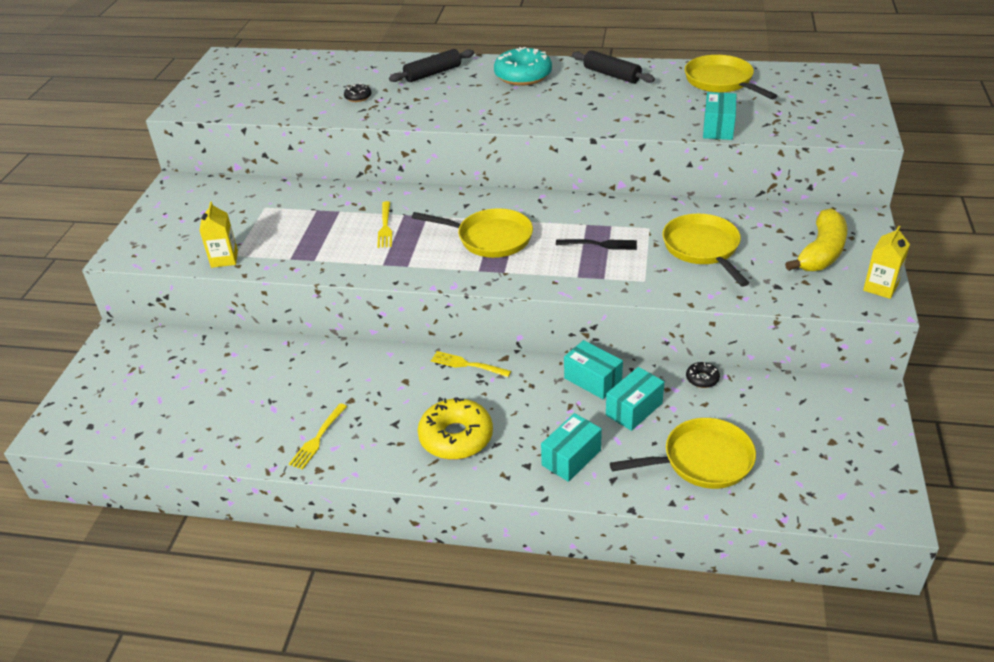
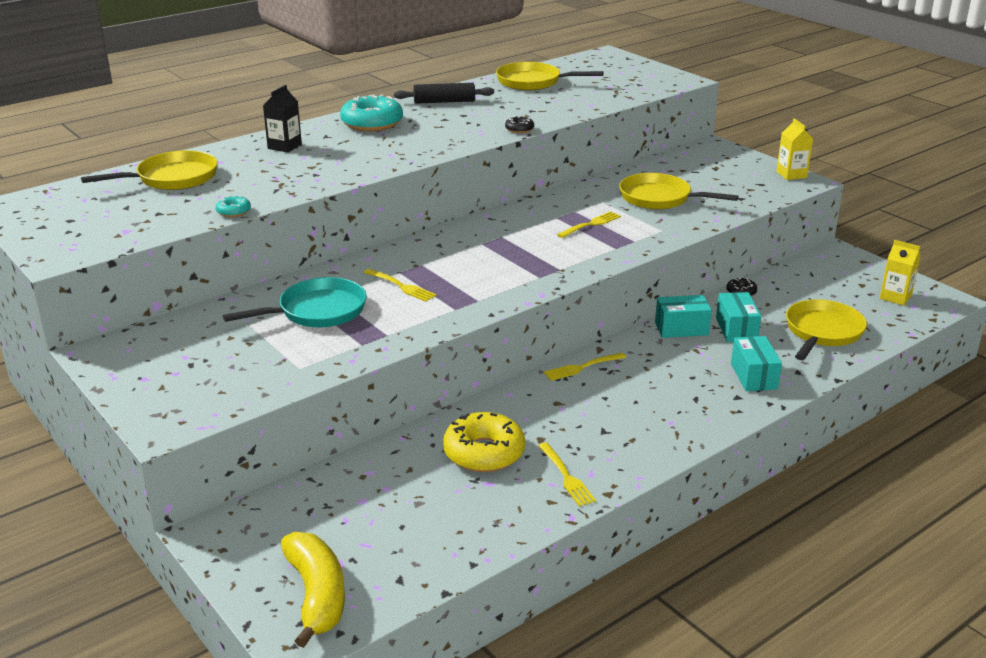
camera: 50 degrees left, 10 degrees down
(224, 259) = (295, 375): yellow carton -> yellow carton (895, 297)
(310, 218) = (317, 311): none -> turquoise pan
(311, 116) = (233, 211): none -> turquoise donut
(358, 97) = (249, 184): black donut -> black donut (519, 129)
(432, 73) = (284, 146): black rolling pin -> black carton
(456, 437) = (662, 411): yellow donut -> yellow donut (484, 453)
(490, 238) = (504, 255): yellow pan -> yellow pan (172, 178)
(599, 244) = (590, 224): black fork -> yellow fork
(718, 128) = (590, 106): turquoise box -> none
(821, 252) = (728, 171): yellow banana -> yellow banana (316, 595)

